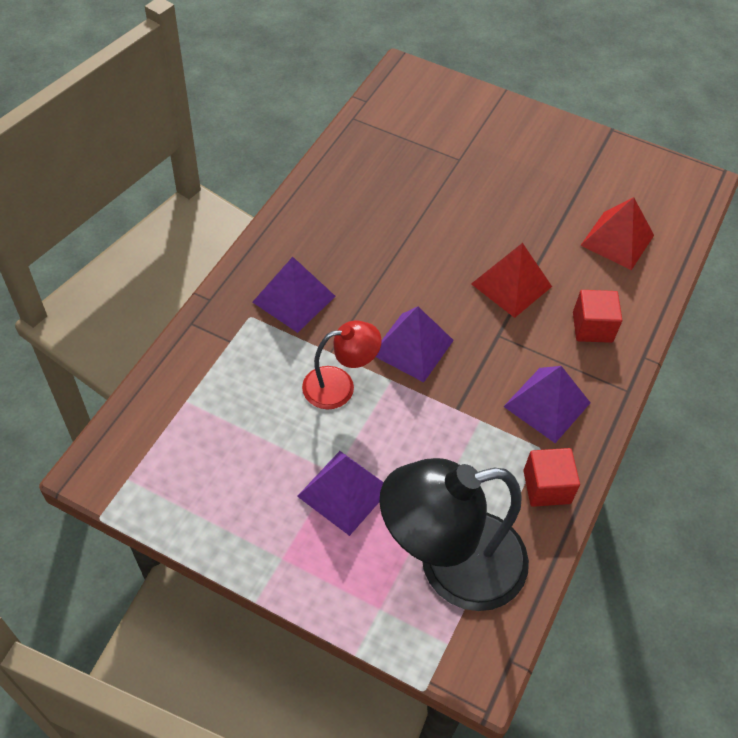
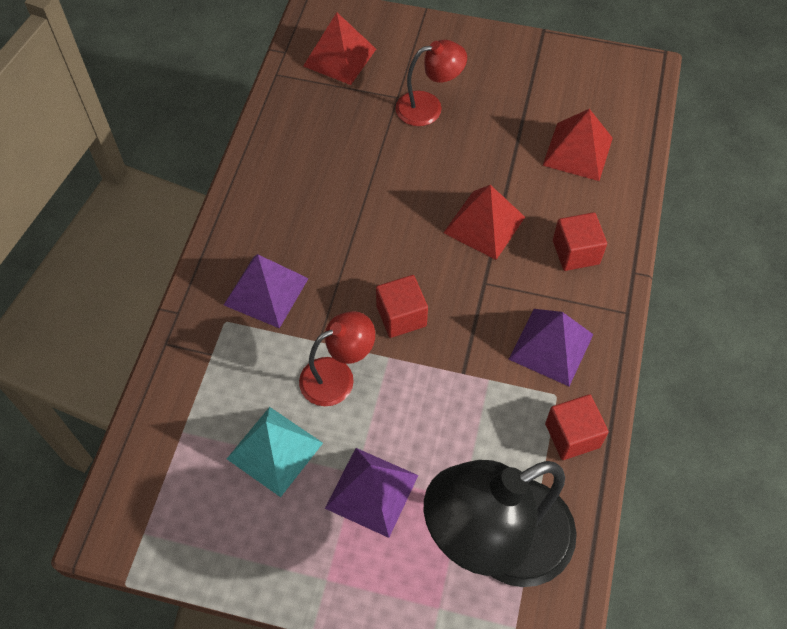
camera: 10 degrees left, 5 degrees up
(264, 436) = (274, 451): none -> turquoise pyramid
(412, 347) = (401, 316): purple pyramid -> red cube
(415, 115) = (339, 57): none -> red pyramid
(486, 173) = (428, 107): none -> red lamp

